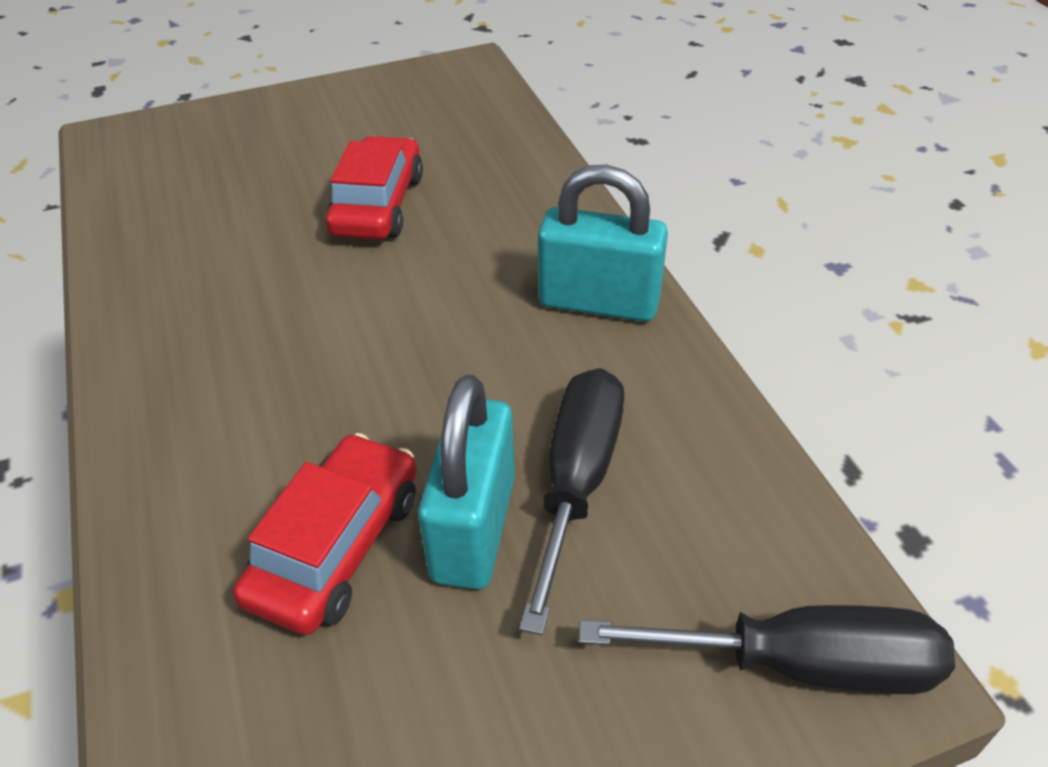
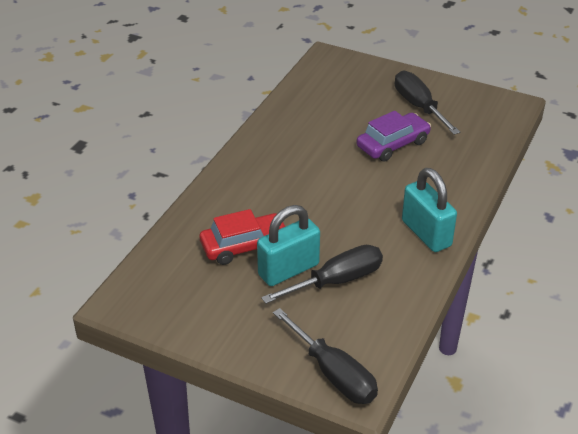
camera: 45 degrees right, 5 degrees down
(347, 133) = (419, 106): none -> black screwdriver
(378, 205) = (392, 144): red car -> purple car

